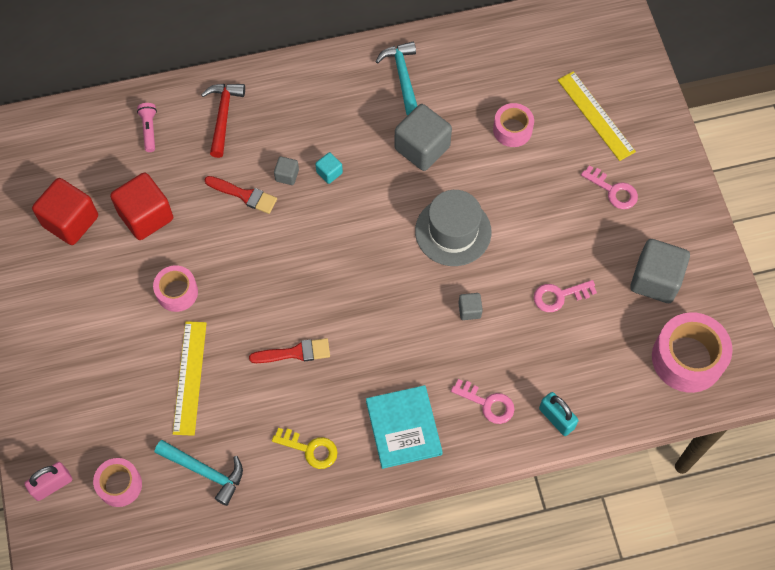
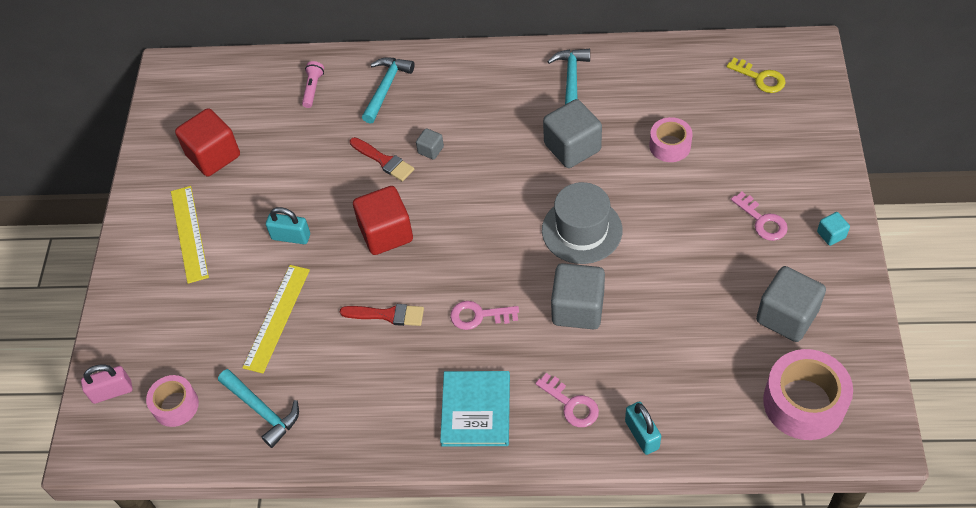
camera: 20 degrees right, 10 degrees down
(146, 216) = (284, 163): red cube -> red cube (386, 233)
(177, 292) = (291, 237): pink tape -> turquoise padlock
(223, 116) = (386, 88): red hammer -> turquoise hammer
(310, 449) = (373, 411): yellow key -> yellow key (760, 78)
(329, 172) = (473, 154): turquoise cube -> turquoise cube (831, 235)
(469, 310) = (578, 308): grey cube -> grey cube, size x2.13
(559, 296) = (677, 312): pink key -> pink key (479, 315)
(595, 115) = (761, 146): yellow ruler -> yellow ruler (189, 233)

